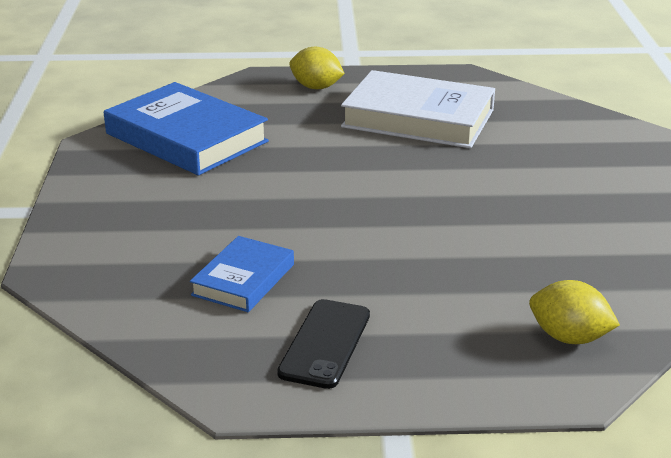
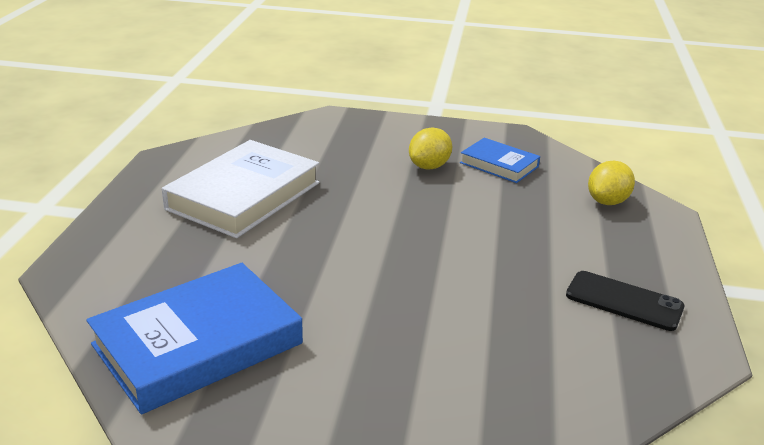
camera: 80 degrees left, 0 degrees up
(243, 280) = (525, 333): blue book -> blue book (499, 165)
(316, 87) = (126, 239): yellow lemon -> yellow lemon (429, 166)

